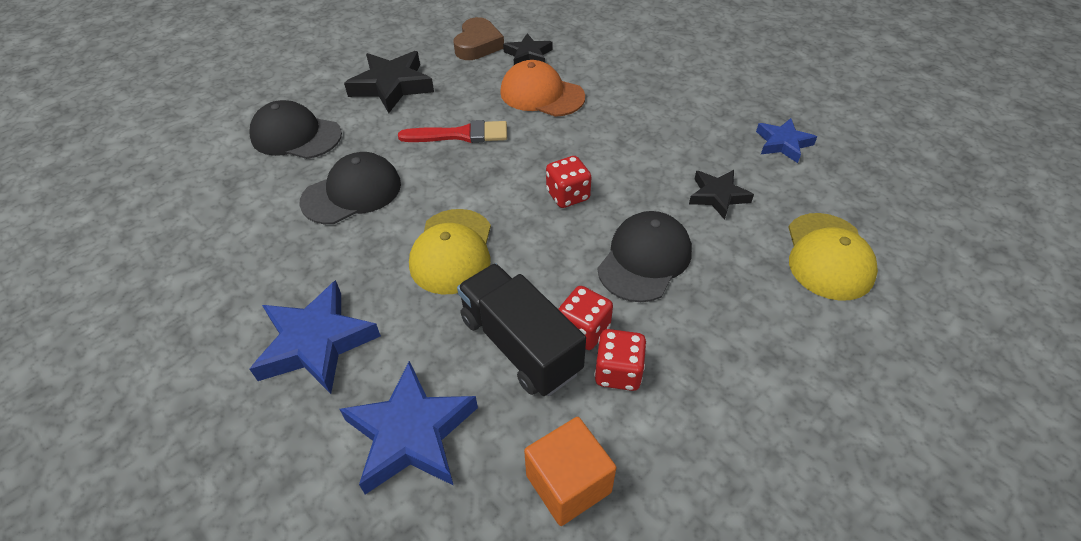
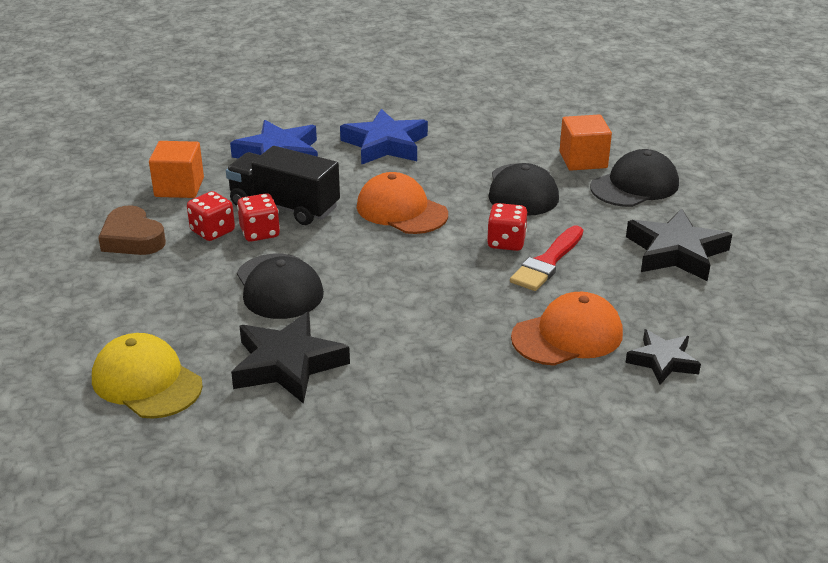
camera: 125 degrees right, 15 degrees down
(262, 180) = (583, 160): none -> orange cube
(452, 251) = (401, 210): yellow cap -> orange cap
(478, 45) = (720, 334): brown heart -> brown heart (132, 238)
(520, 345) = (284, 206): black truck -> black truck turned 150 degrees counterclockwise
(568, 195) = (395, 284): red dice -> red dice (506, 242)
(718, 196) = (288, 364): black star -> black star, size x1.64
(783, 143) = (294, 459): blue star -> none

